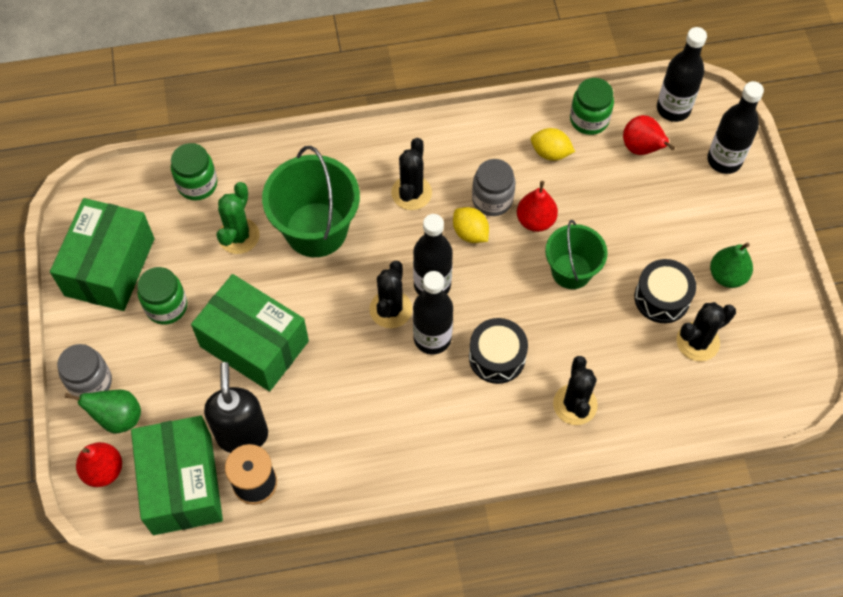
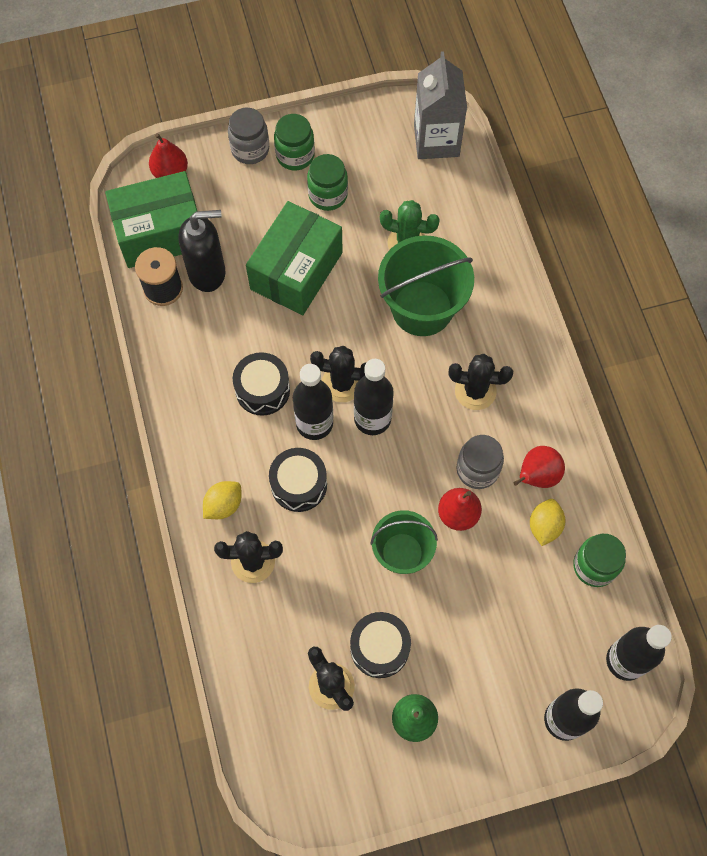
camera: 85 degrees right, 5 degrees up
(109, 267) = (363, 144): green box -> none
(118, 418) = (218, 175): green pear -> none
(120, 197) = (436, 140): none -> grey carton
(197, 184) = (459, 201): green jar -> green jar (295, 155)
(390, 385) = (262, 390): none -> black drum
(470, 233) = (435, 450): yellow lemon -> yellow lemon (223, 505)
(642, 148) = (565, 625): red pear -> red pear (537, 476)

